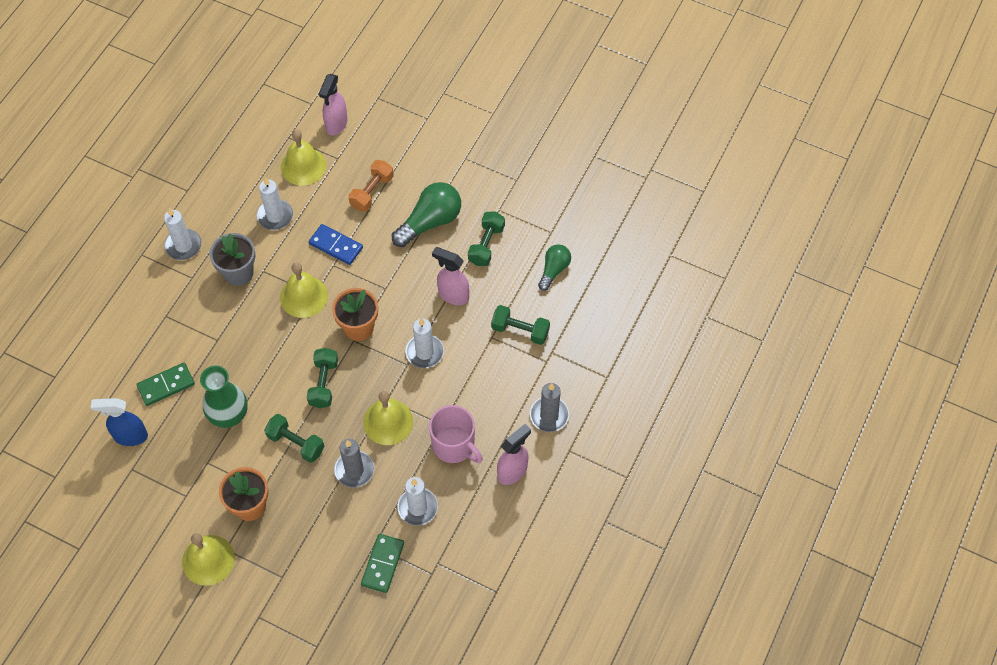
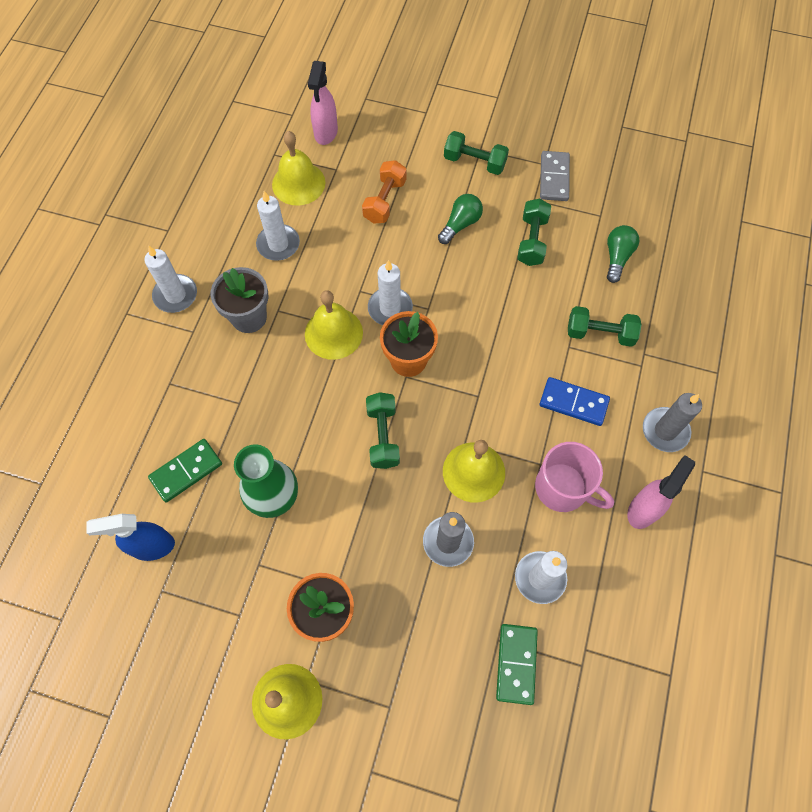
camera: 10 degrees left, 5 degrees up
(295, 443) = (366, 519): green dumbbell -> green dumbbell (474, 162)
(336, 246) = (358, 268): blue domino -> blue domino (573, 403)
(424, 352) = (495, 378): white candle -> white candle (390, 308)
(430, 222) = (460, 224): green light bulb -> green light bulb, size x0.61
(453, 295) = (510, 304): pink spray bottle -> none
(521, 193) = (554, 178): none -> grey domino

